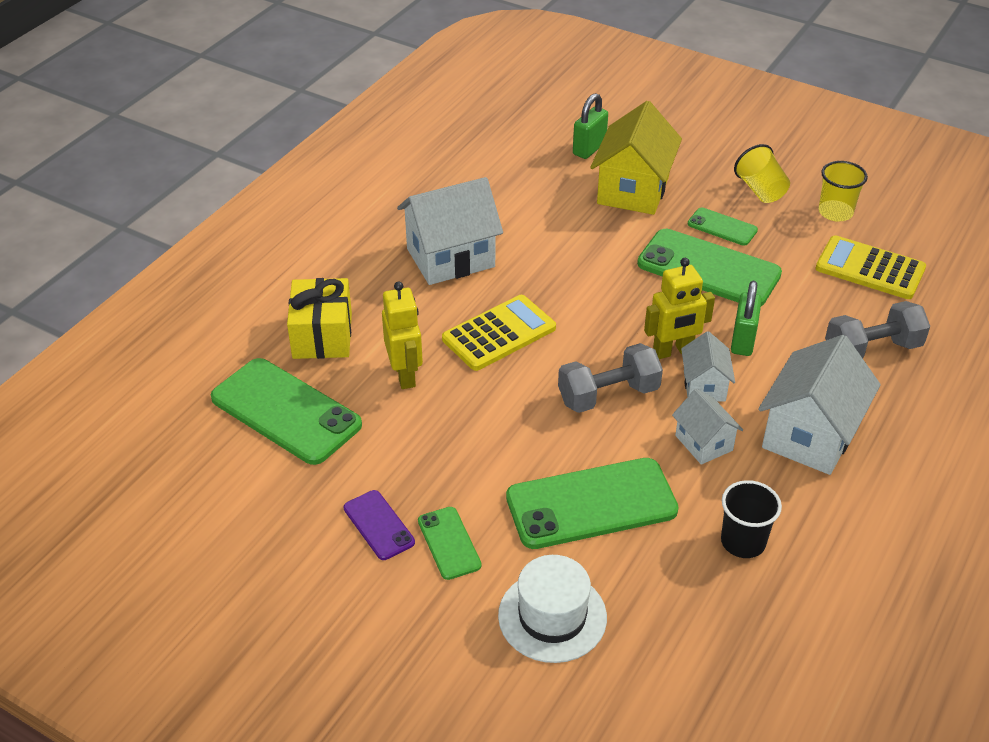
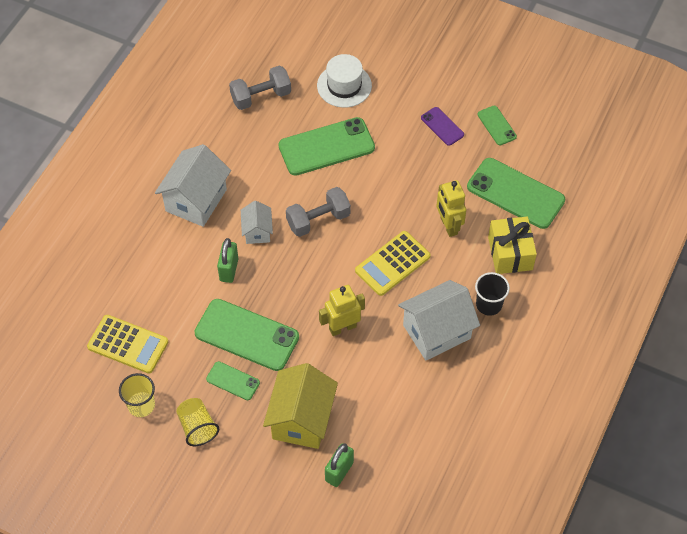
camera: 175 degrees right, 15 degrees up
(449, 543) = (402, 119): green phone -> green phone (496, 125)
(673, 351) = (276, 257): yellow robot -> yellow robot (342, 327)
(704, 443) = (260, 190): white house -> none
(743, 542) = (244, 131): black cup -> black cup (489, 304)
(872, 350) = (143, 269): grey dumbbell -> grey dumbbell (261, 96)

